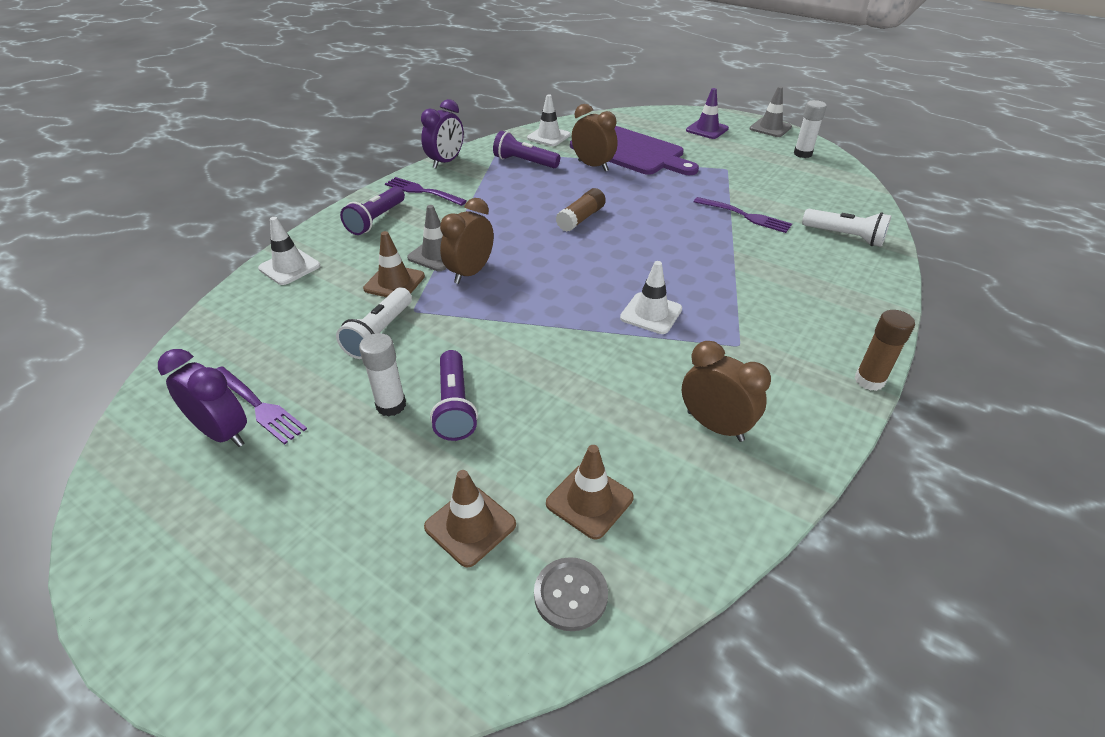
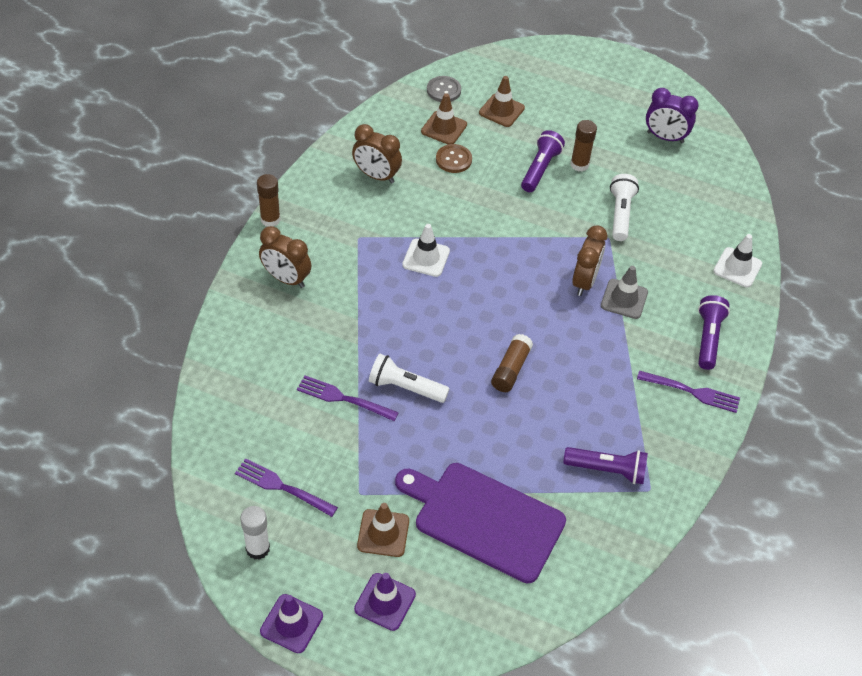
camera: 165 degrees right, 10 degrees up
(258, 406) = (659, 155): purple fork -> purple fork (282, 487)
(391, 405) = (579, 165): white glue stick -> brown glue stick
(394, 282) = (640, 262): brown traffic cone -> brown traffic cone (383, 533)
(446, 162) = (700, 456): purple clock -> none
(454, 406) = (540, 169): purple flashlight -> purple flashlight turned 45 degrees clockwise
(548, 136) = (600, 542): white traffic cone -> none
(586, 438) = (453, 159): none -> brown button
(593, 166) = (523, 474): brown clock -> brown clock (286, 279)
(770, 128) = (291, 623): grey traffic cone -> purple traffic cone
(844, 236) = (246, 378): white flashlight -> white flashlight (405, 387)

